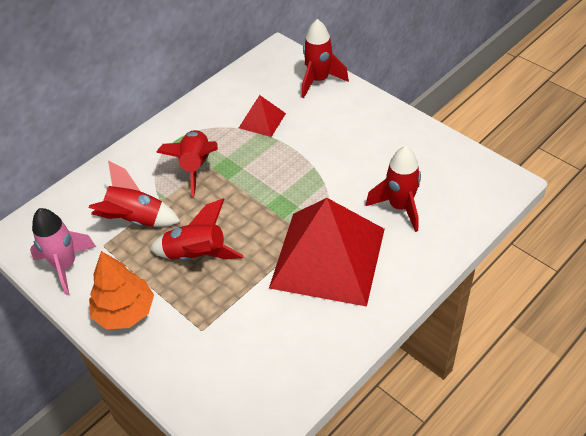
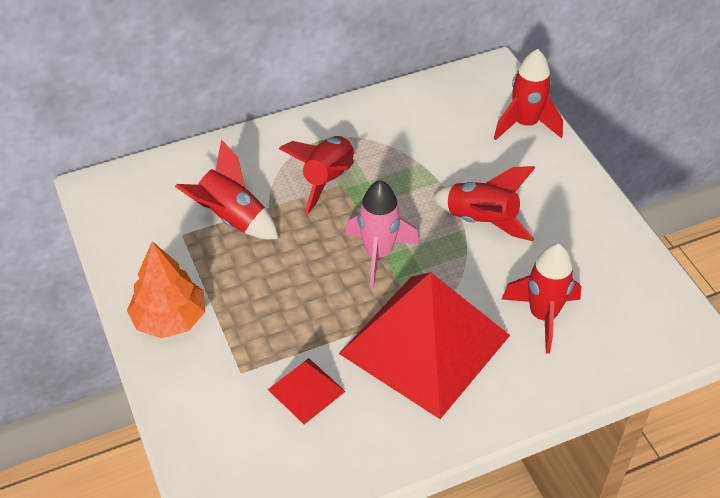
camera: 20 degrees right, 0 degrees up
(65, 266) = (132, 243): pink rocket -> pink rocket (378, 254)
(197, 255) = (278, 284): red rocket -> red rocket (482, 221)
(262, 120) = (432, 151): red pyramid -> red pyramid (306, 390)

